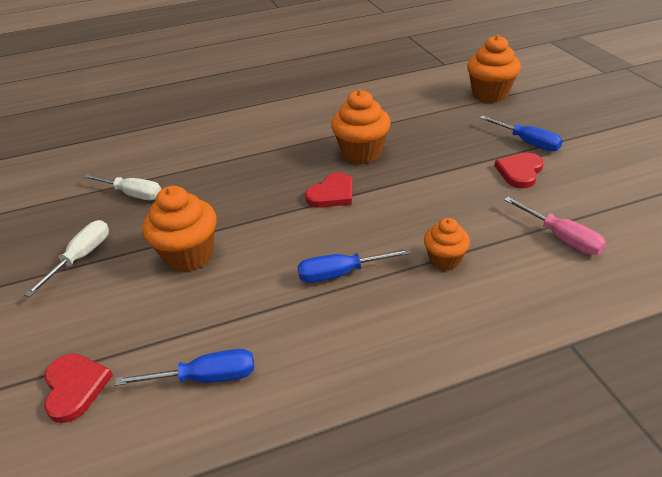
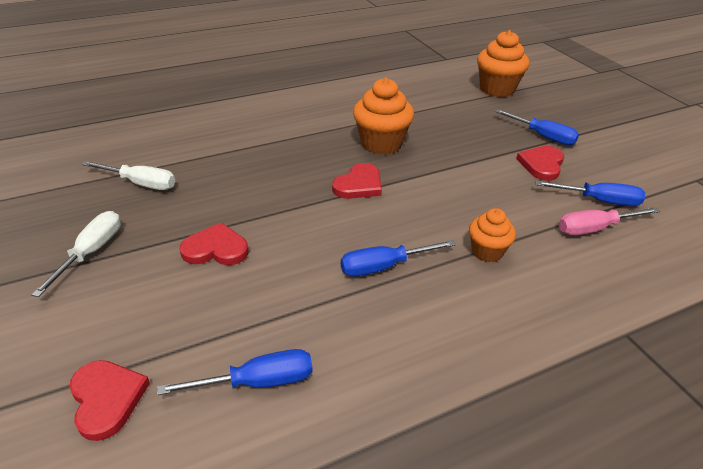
camera: 10 degrees left, 0 degrees up
(189, 255) = (216, 249): orange cupcake -> red heart
(561, 237) = (594, 229): pink screwdriver -> pink screwdriver turned 120 degrees clockwise
(571, 208) = (598, 200): none -> blue screwdriver

